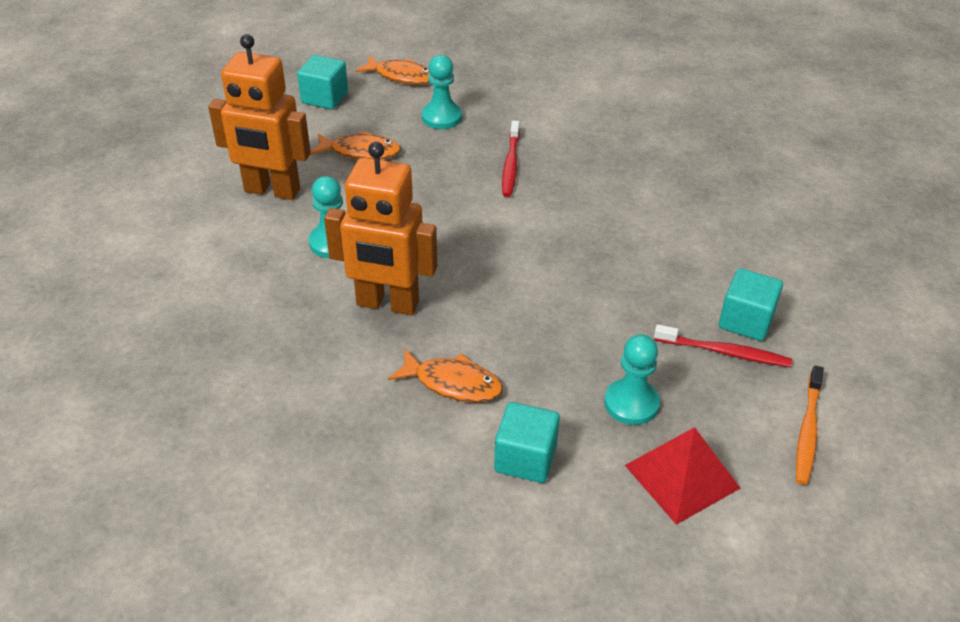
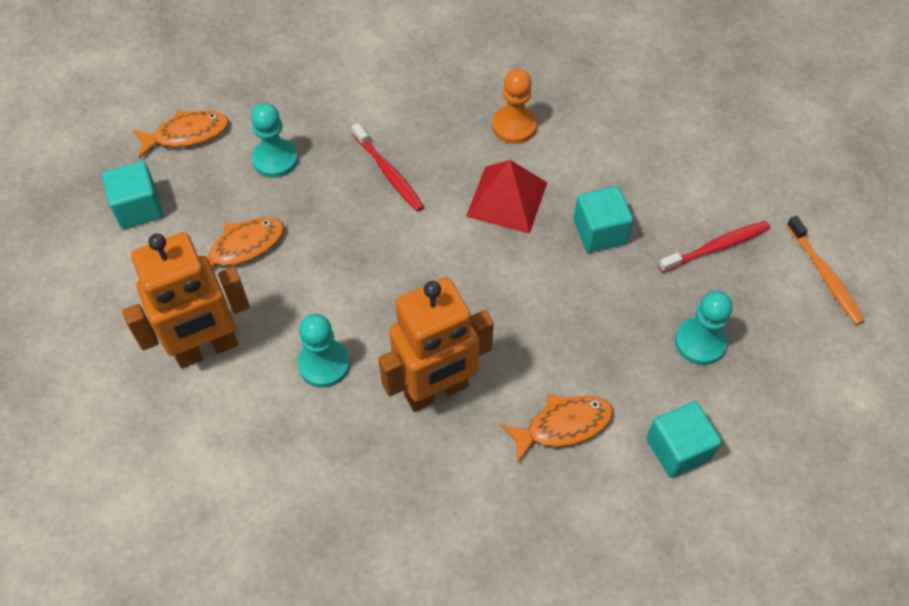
camera: 40 degrees left, 15 degrees up
(641, 186) = (514, 126): none -> orange pawn
(681, 476) = (786, 378): red pyramid -> red pyramid (506, 199)
(745, 321) = (704, 207): turquoise cube -> turquoise cube (599, 232)

